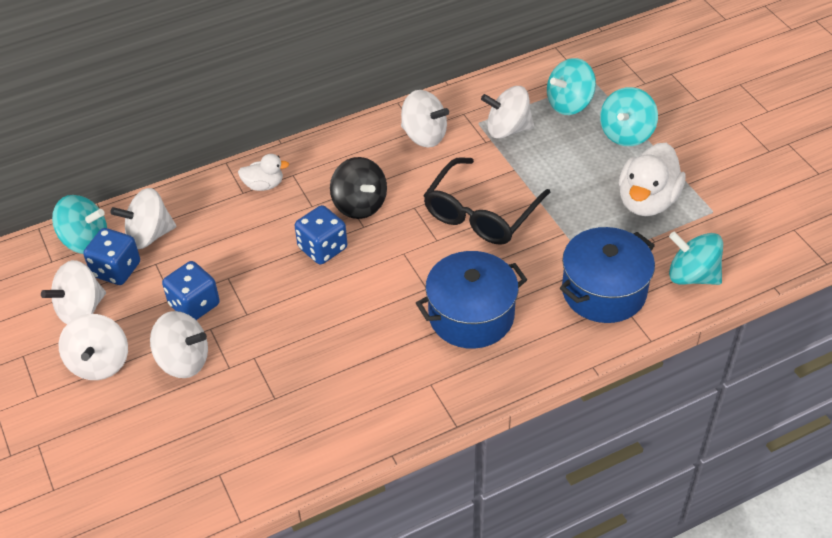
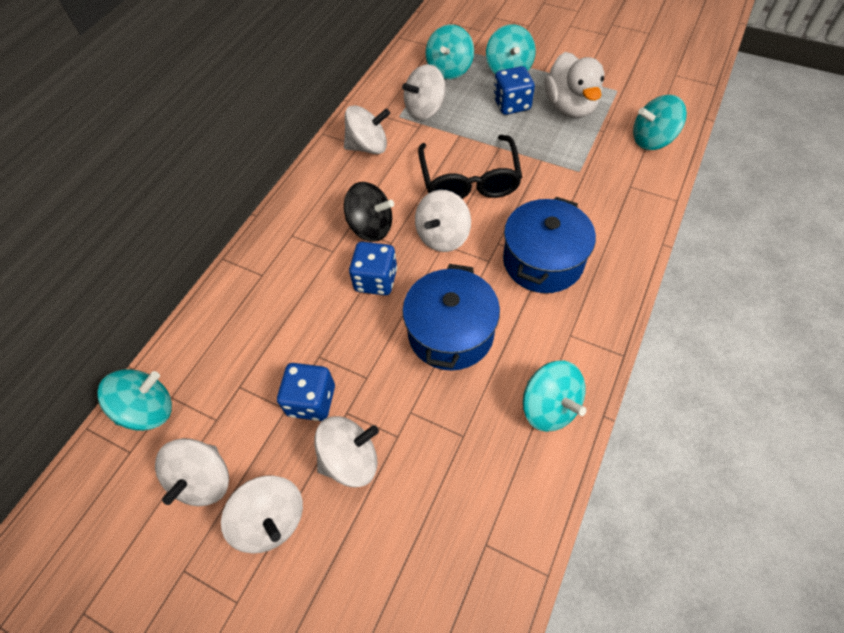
camera: 35 degrees left, 10 degrees up
(116, 270) = (205, 417): blue dice -> blue dice (512, 104)
(149, 235) = (209, 365): white spinning top -> white spinning top (443, 236)
(264, 185) = (275, 258): white duck -> none
(357, 421) = (549, 407): none -> turquoise spinning top
(604, 291) = (611, 185): blue pot -> blue pot (450, 333)

